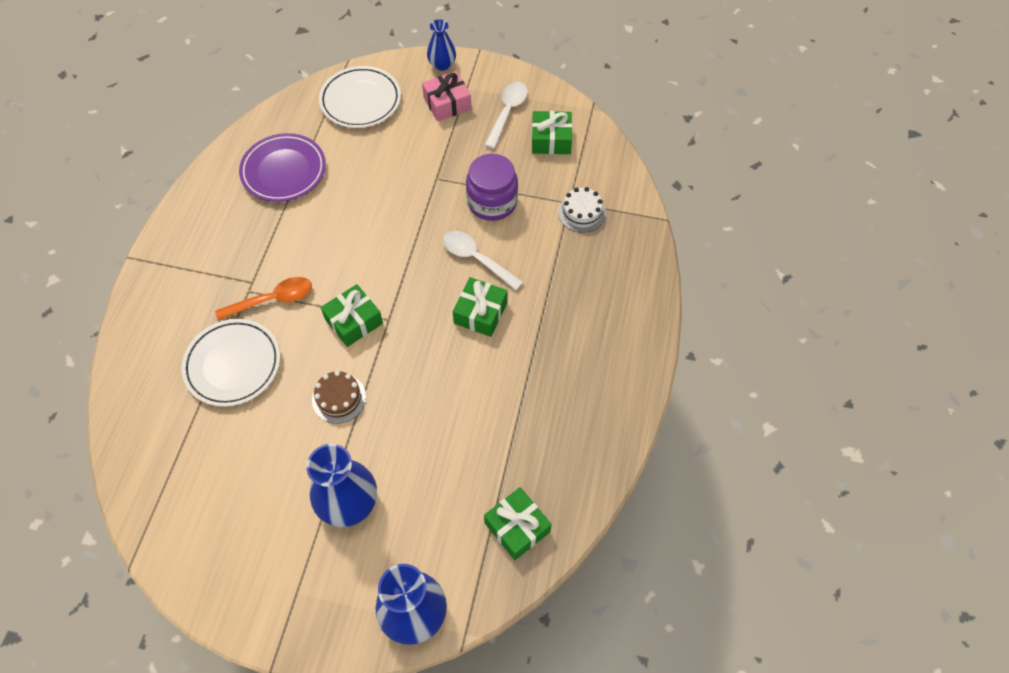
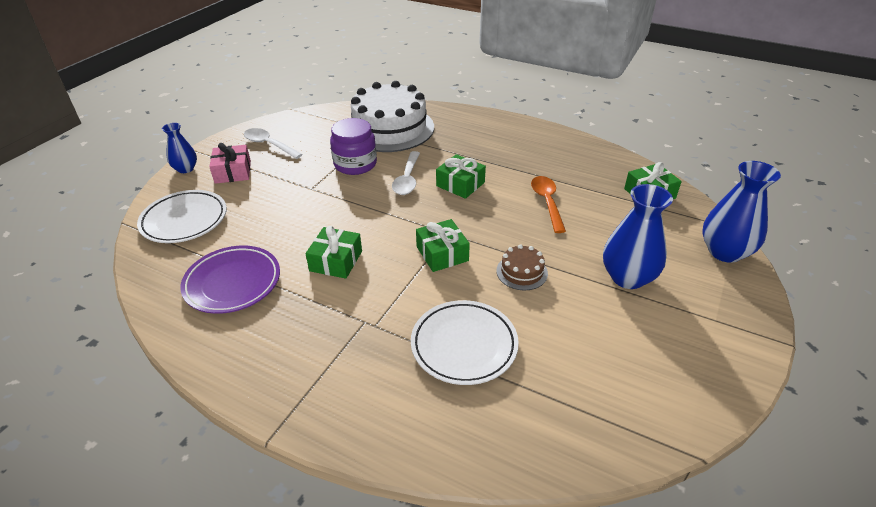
camera: 75 degrees left, 20 degrees down
(272, 300) = (394, 307): orange spoon -> orange spoon (547, 202)
(476, 259) = (407, 179): white spoon -> white spoon turned 45 degrees counterclockwise
(551, 140) = (312, 130): green gift -> green gift (336, 261)
(581, 212) = (389, 128): white cake -> white cake, size x2.38

